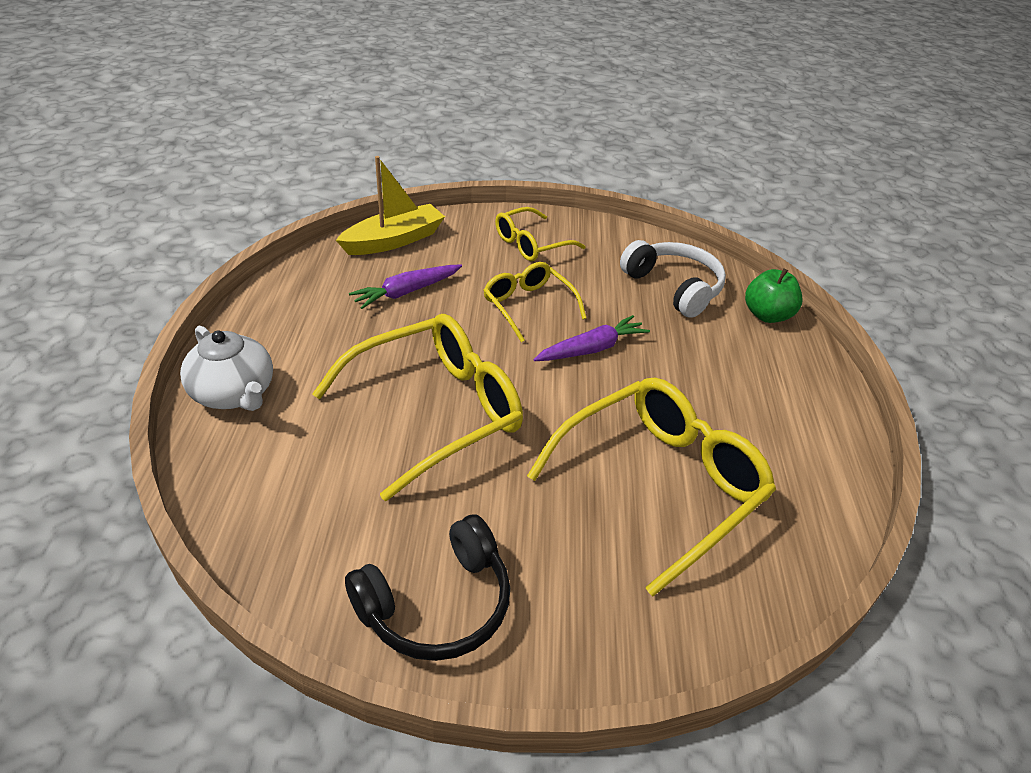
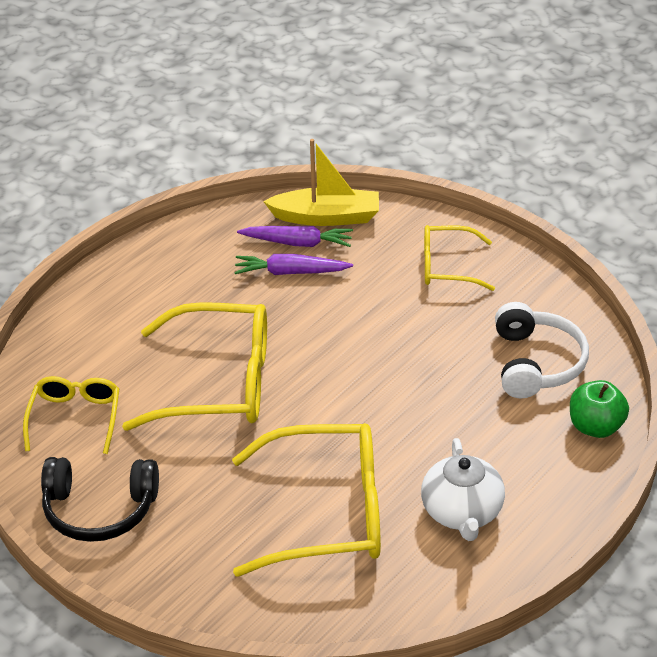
camera: 40 degrees right, 0 degrees up
(234, 393) = (93, 307): white teapot -> white teapot (462, 512)
(528, 306) = (380, 326): yellow glasses -> yellow glasses (75, 418)
(591, 349) = (393, 387): purple carrot -> purple carrot (297, 243)

